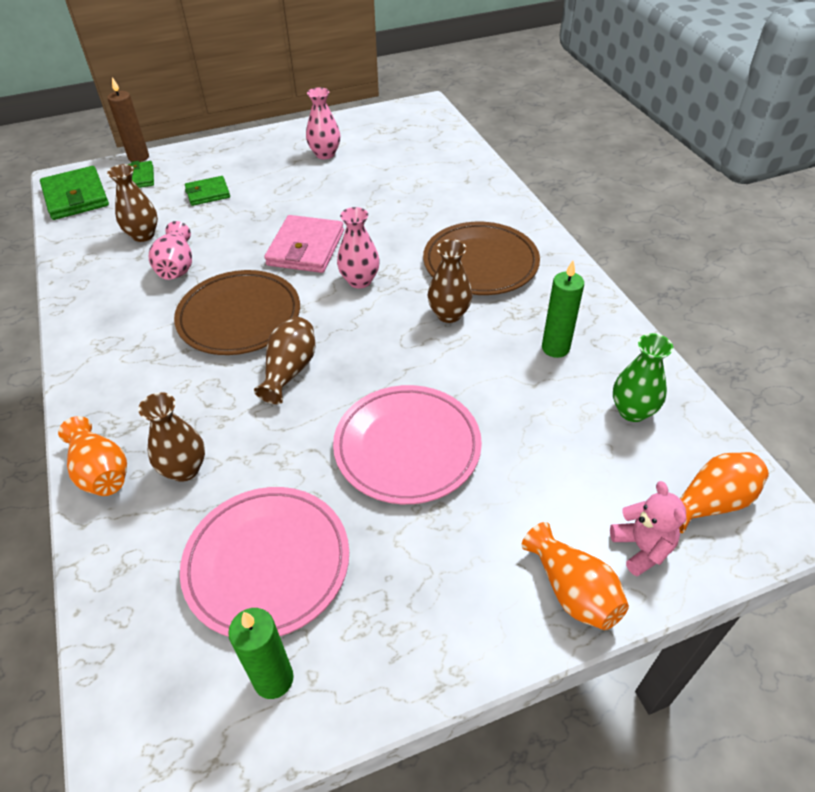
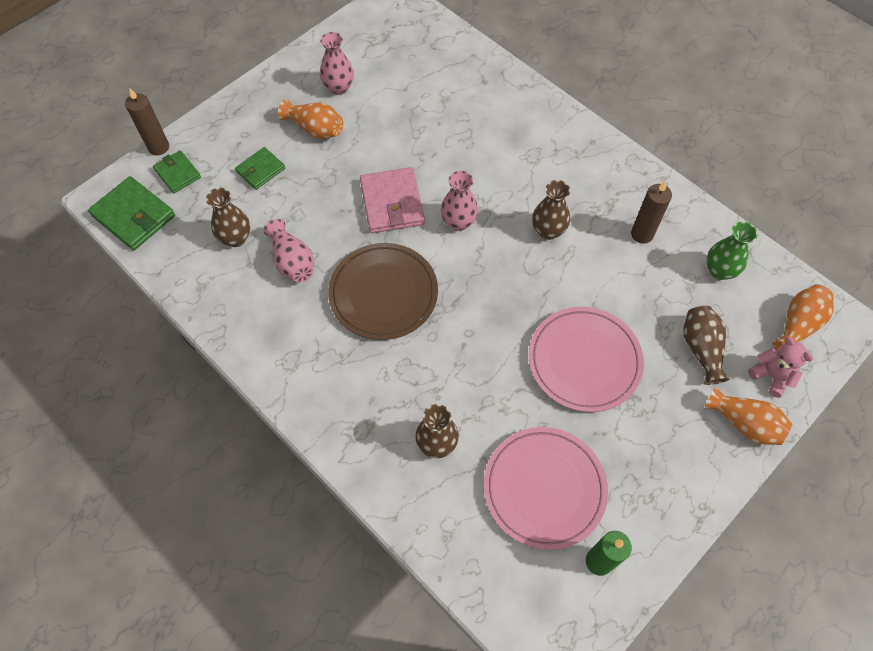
camera: 25 degrees left, 15 degrees up
(101, 472) = (375, 471): orange vase -> orange vase (315, 129)
(289, 370) = (458, 329): brown vase -> brown vase (701, 349)
(480, 263) = (544, 170): brown plate -> none
(555, 348) = (642, 234): green candle -> brown candle

